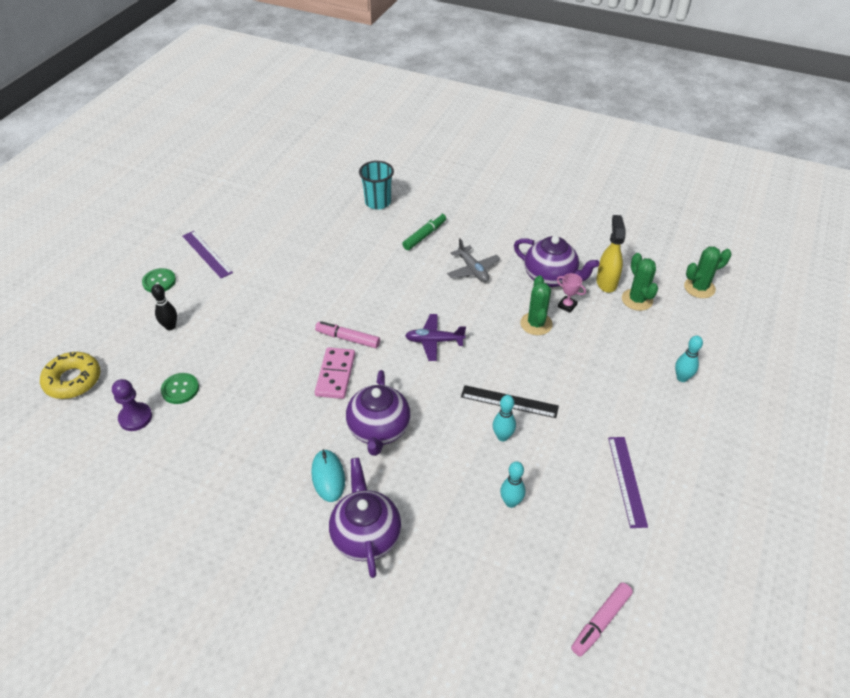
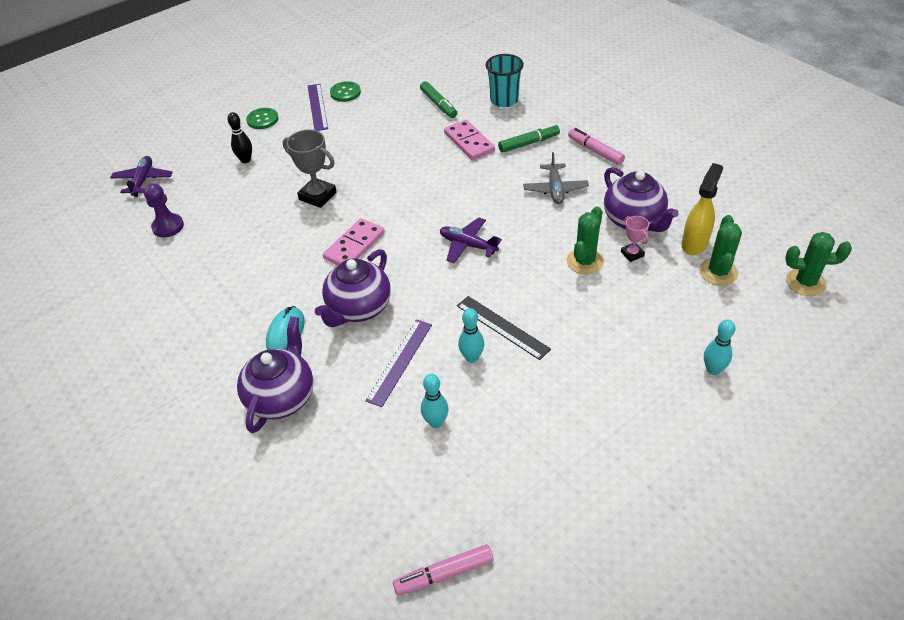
camera: 30 degrees right, 0 degrees up
(73, 380) = (143, 180): yellow donut -> purple plane
(180, 389) = (217, 215): green button -> green button (345, 93)
(268, 339) = (317, 196): none -> grey trophy
(322, 221) = (438, 104): none -> green marker
(348, 339) = (388, 217): pink marker -> pink marker (595, 151)
(373, 249) = (469, 142): none -> pink domino
(626, 480) = (572, 450): purple ruler -> purple ruler (399, 361)

